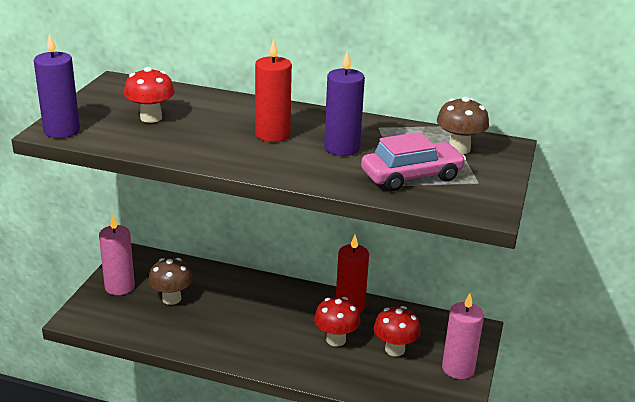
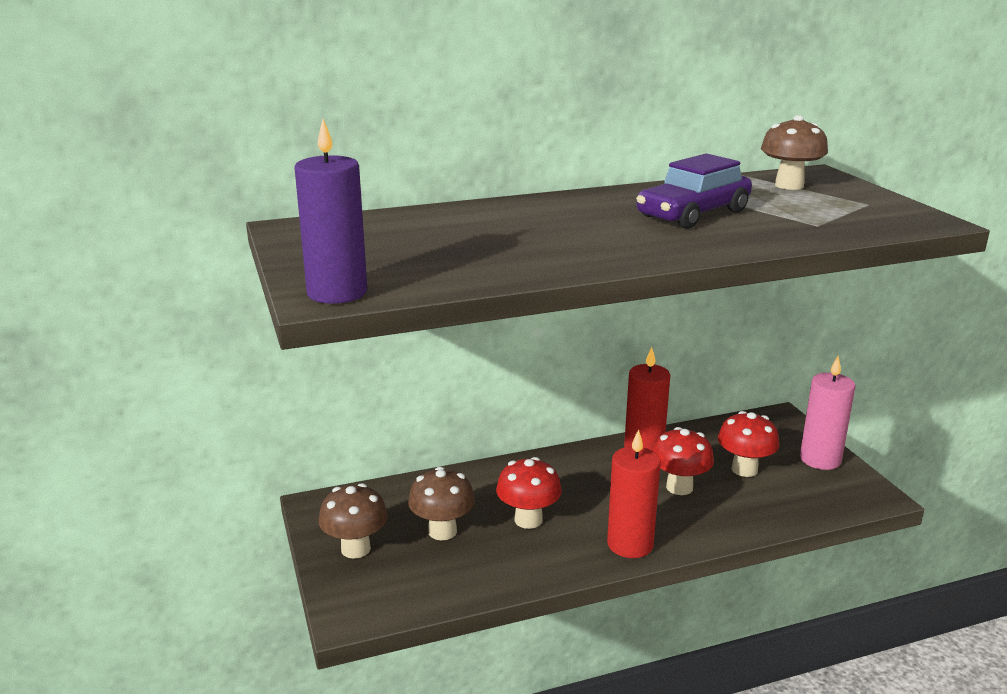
camera: 35 degrees left, 5 degrees down
(119, 287) = (355, 549): pink candle -> brown mushroom
(151, 118) = (424, 247): red mushroom -> red mushroom (528, 520)
(272, 134) = (599, 223): red candle -> red candle (630, 544)
(342, 148) = (693, 214): purple candle -> purple car
(411, 176) = (809, 216): pink car -> none

